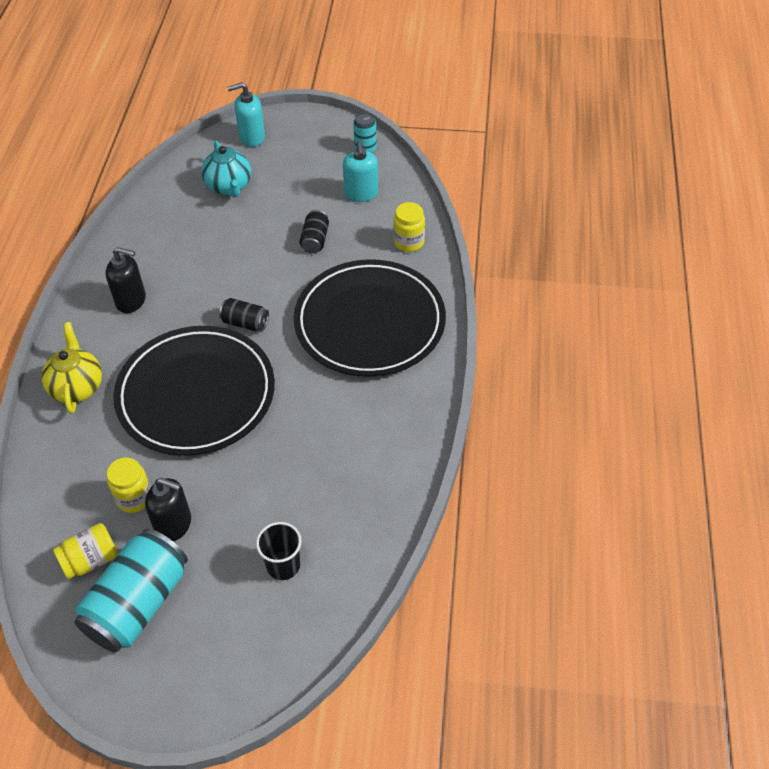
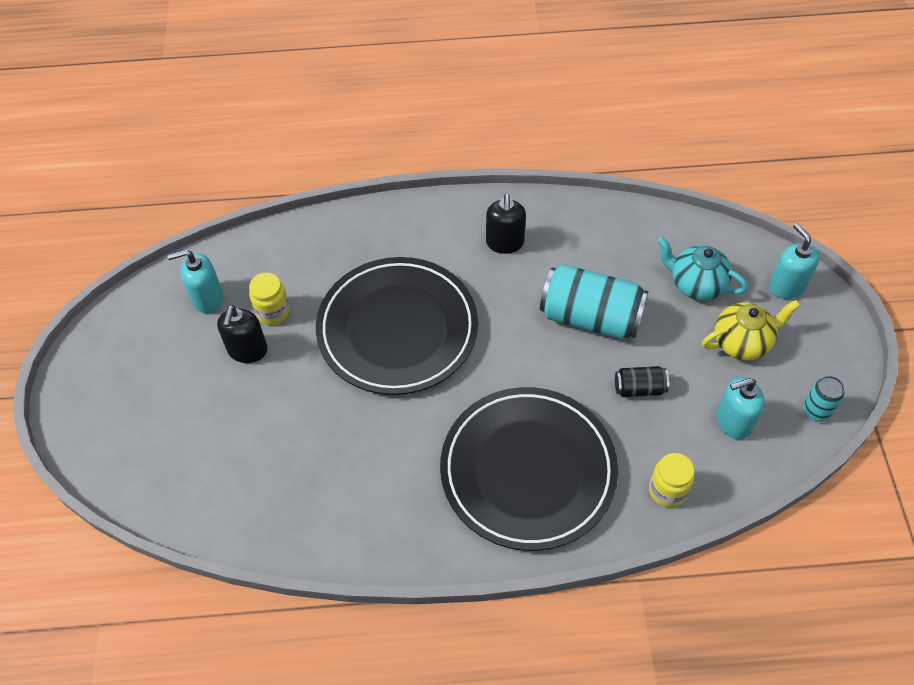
camera: 80 degrees right, 5 degrees up
(77, 387) = (390, 232): yellow teapot -> yellow teapot (742, 342)
(91, 560) = (207, 298): yellow jar -> turquoise soap dispenser
(138, 604) = (167, 345): turquoise can -> turquoise can (590, 317)
(229, 186) = (695, 284): turquoise teapot -> turquoise teapot turned 60 degrees clockwise
(245, 323) = (499, 349): black can -> none
(283, 565) = (210, 451): black cup -> none

